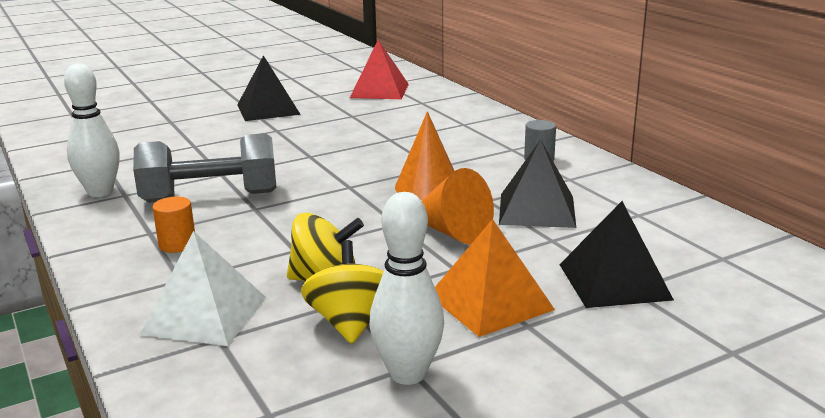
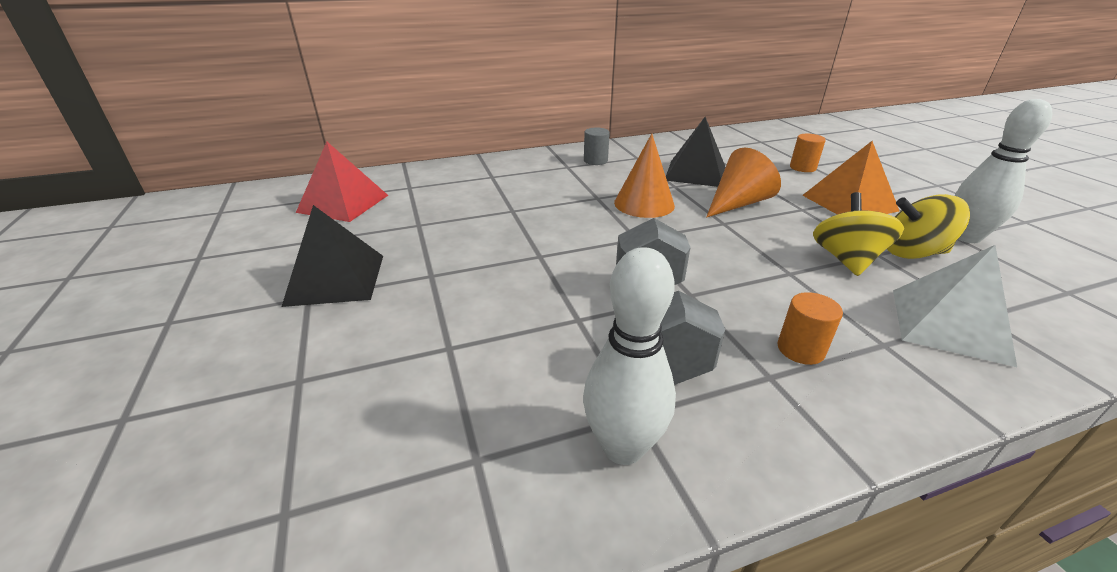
camera: 80 degrees left, 10 degrees up
(614, 281) = (802, 168): black pyramid -> orange cylinder

